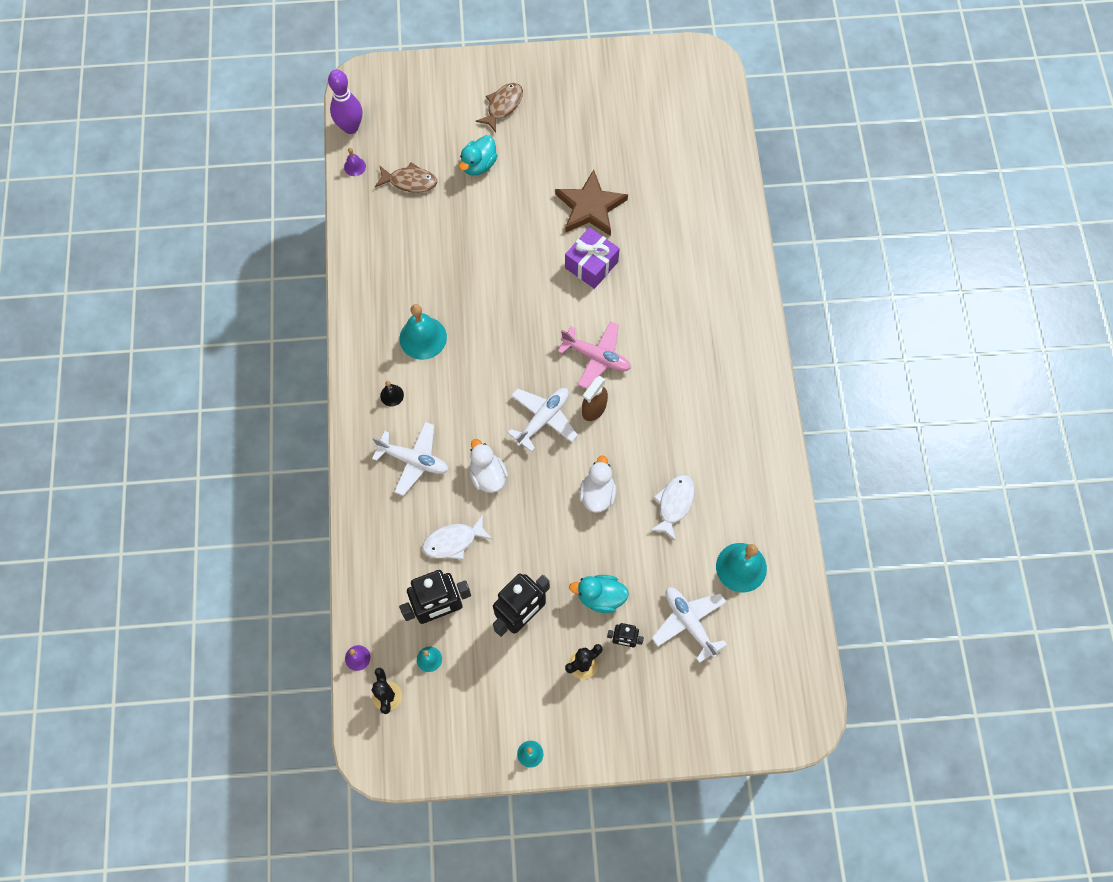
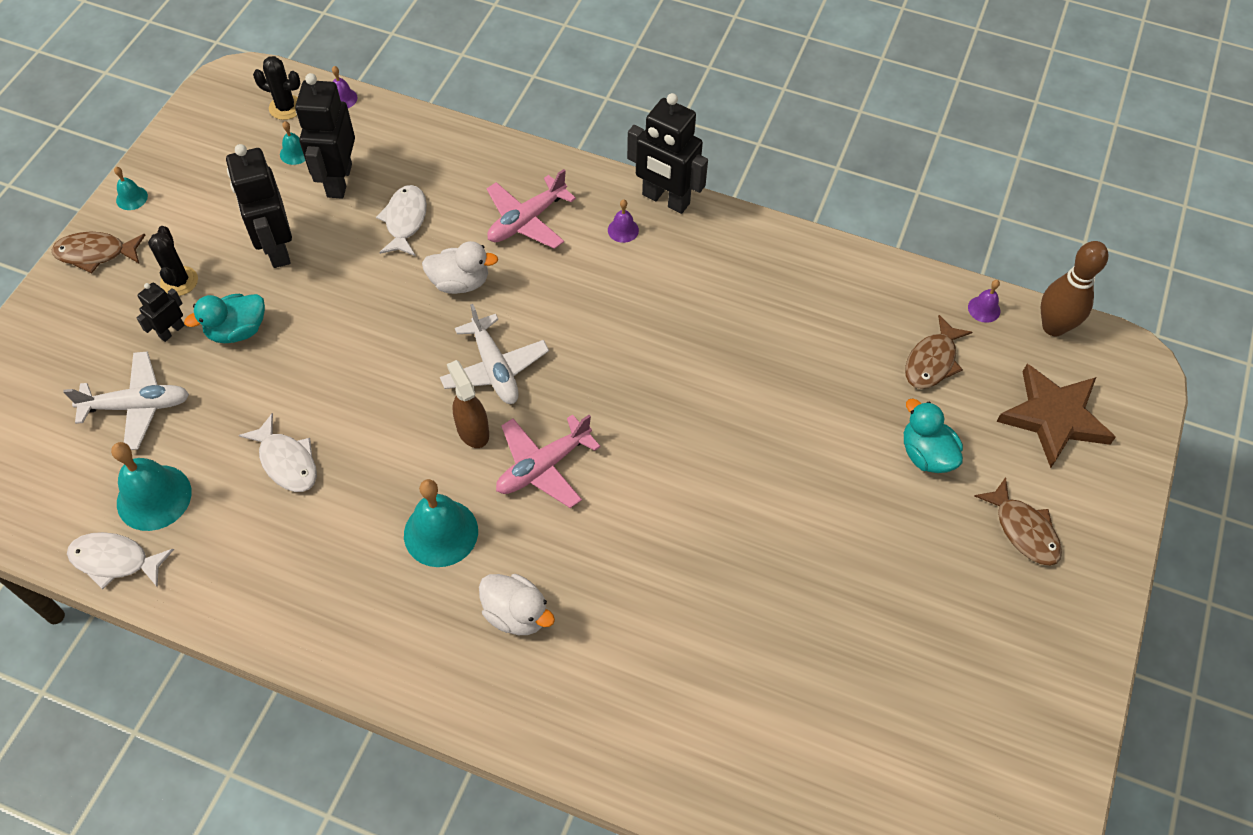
camera: 115 degrees right, 10 degrees down
(350, 127) = (1053, 327): purple bowling pin -> brown bowling pin
(351, 380) = (665, 200): none -> black robot
(392, 395) = (623, 230): black bell -> purple bell
(413, 460) = (527, 220): white plane -> pink plane
(423, 338) = (683, 288): turquoise bell -> turquoise bell (441, 532)
(590, 207) = (787, 568): brown star -> brown star (1053, 417)
(591, 265) = (688, 526): purple gift -> none
(591, 743) = (95, 253): none -> brown fish
(597, 494) = (359, 383): white duck -> white duck (516, 614)
(600, 597) = (237, 331): turquoise duck -> turquoise duck turned 150 degrees counterclockwise
(791, 561) = (115, 560): none -> white fish

